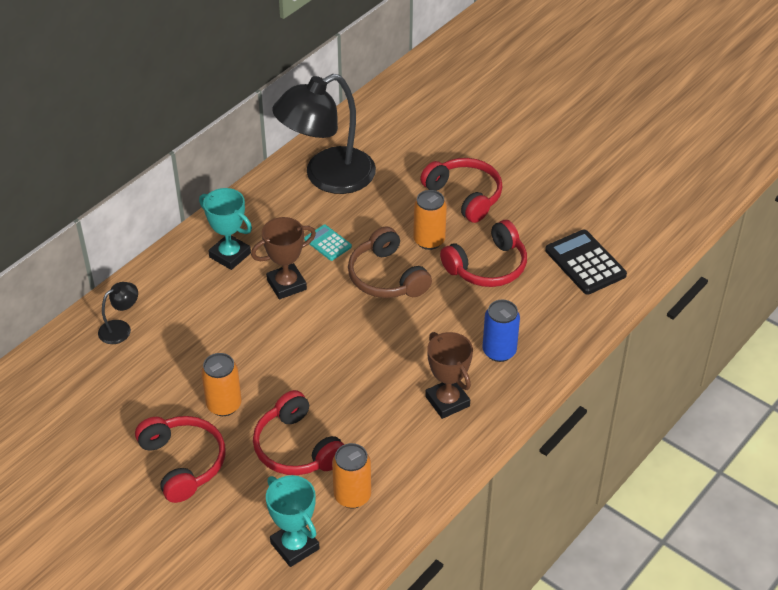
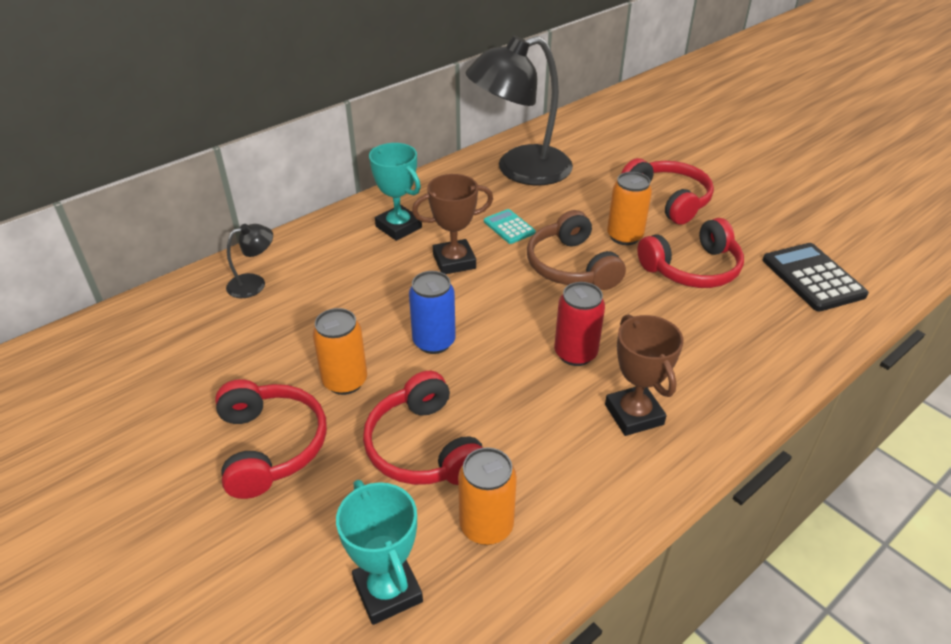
camera: 10 degrees right, 5 degrees down
(399, 357) = (575, 353): none -> red can
(499, 351) = (705, 362): blue can -> blue can (434, 342)

